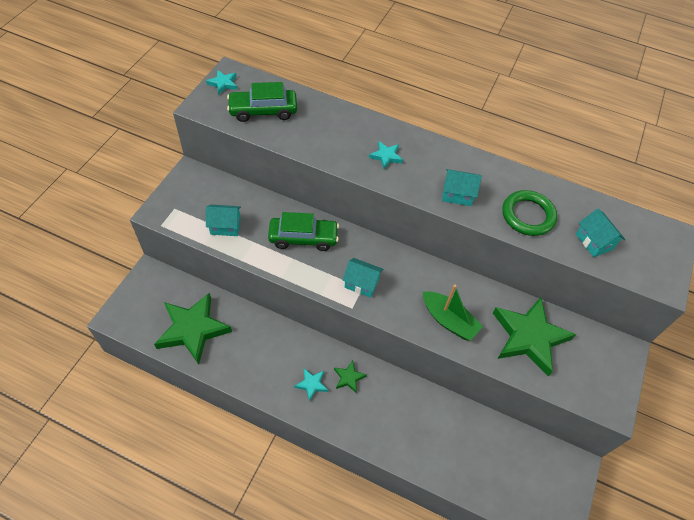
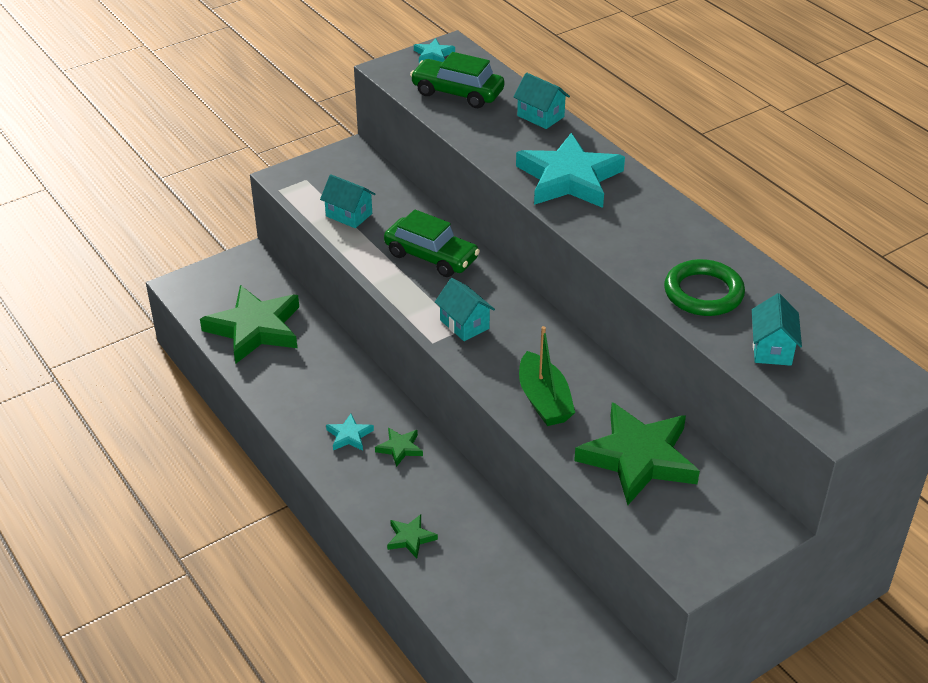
camera: 35 degrees right, 15 degrees down
(386, 156) = (569, 178): turquoise star -> turquoise star, size x2.30
(400, 443) = (410, 538): none -> green star
(457, 195) = (627, 242): turquoise house -> turquoise house (540, 116)

